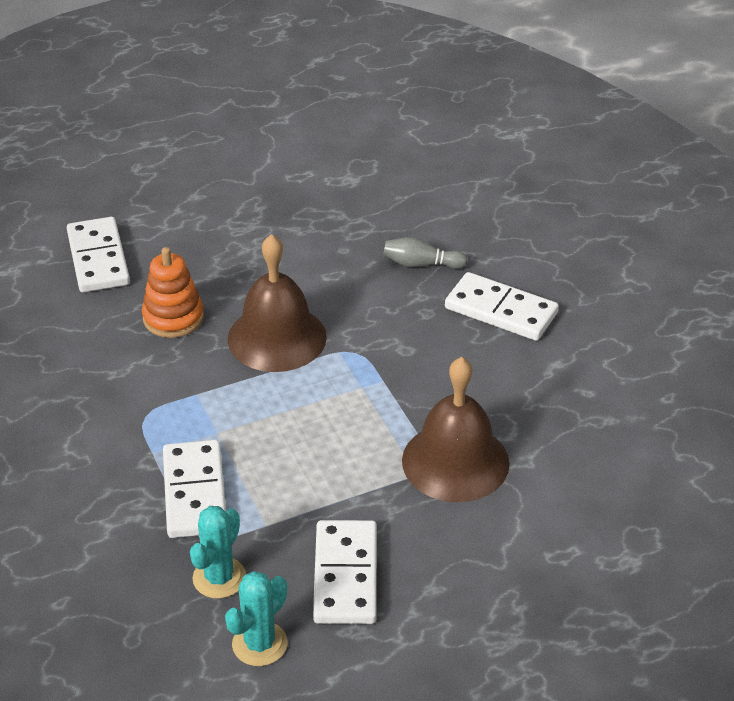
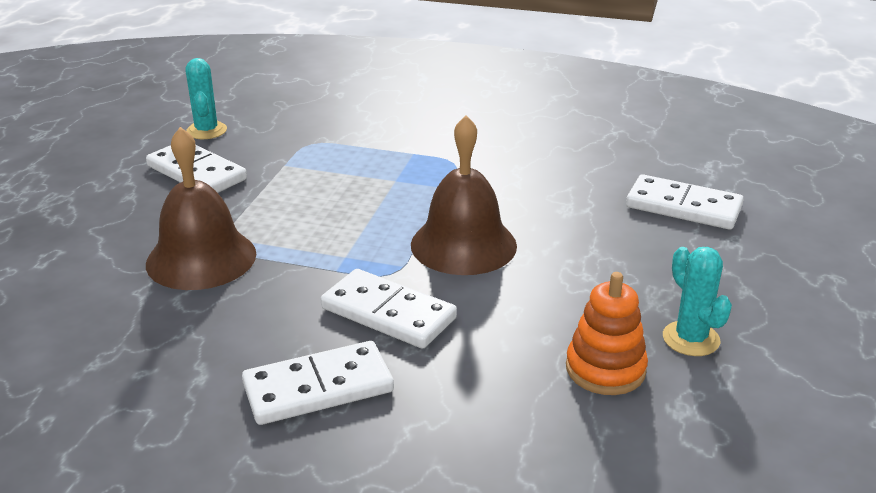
camera: 130 degrees right, 10 degrees down
(173, 318) = (554, 210): orange stacking toy -> orange stacking toy (605, 369)
(195, 492) = (352, 153): white domino -> white domino (388, 313)
(219, 578) = (272, 137): turquoise cactus -> turquoise cactus (691, 339)
(421, 264) = (460, 376): grey bowling pin -> none

